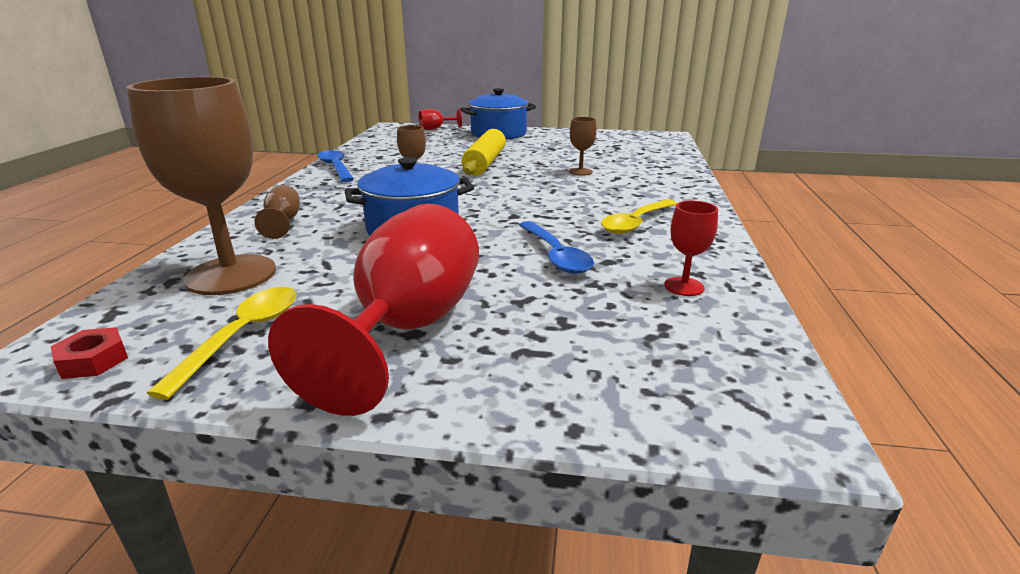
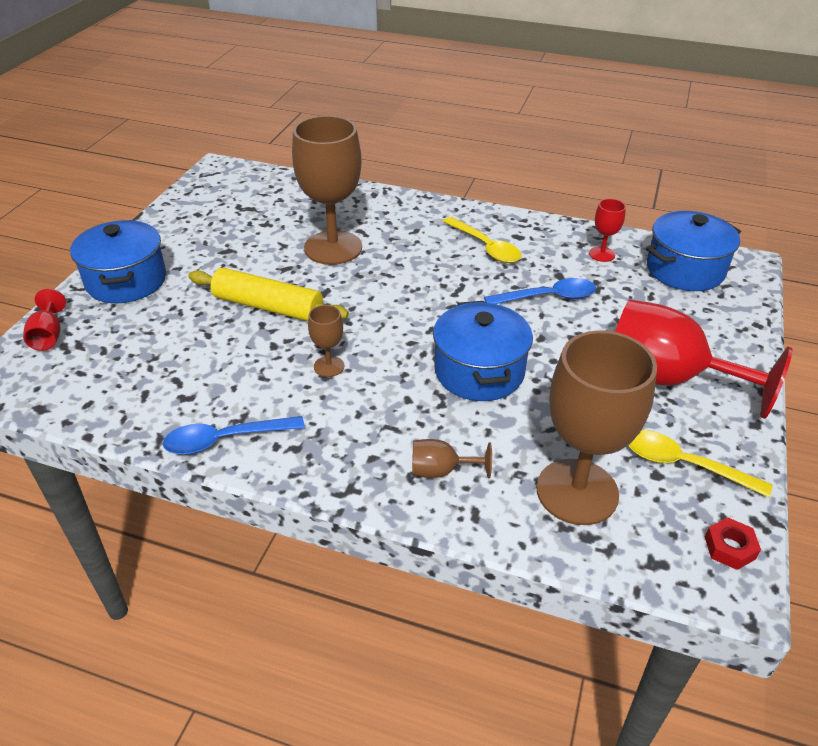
camera: 80 degrees left, 15 degrees up
(580, 172) = (333, 248): brown goblet -> brown goblet, size x2.26
(701, 355) = (685, 270): none -> blue pot

